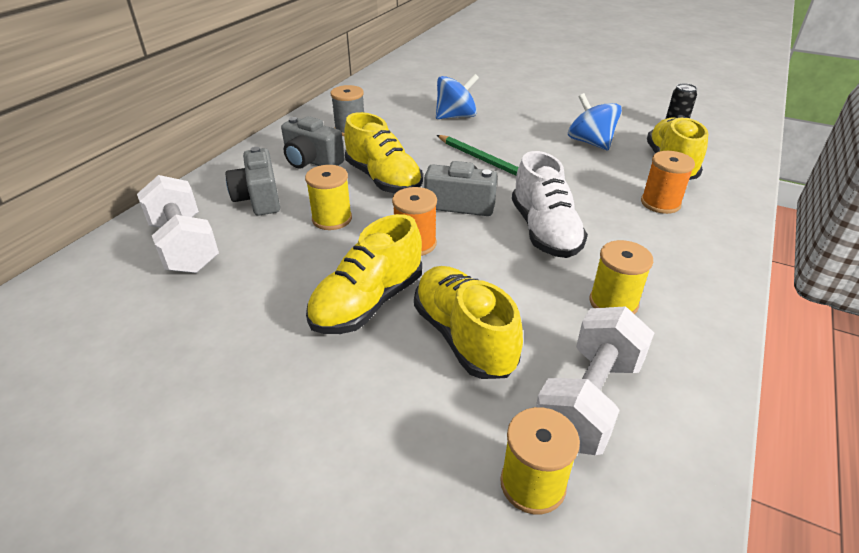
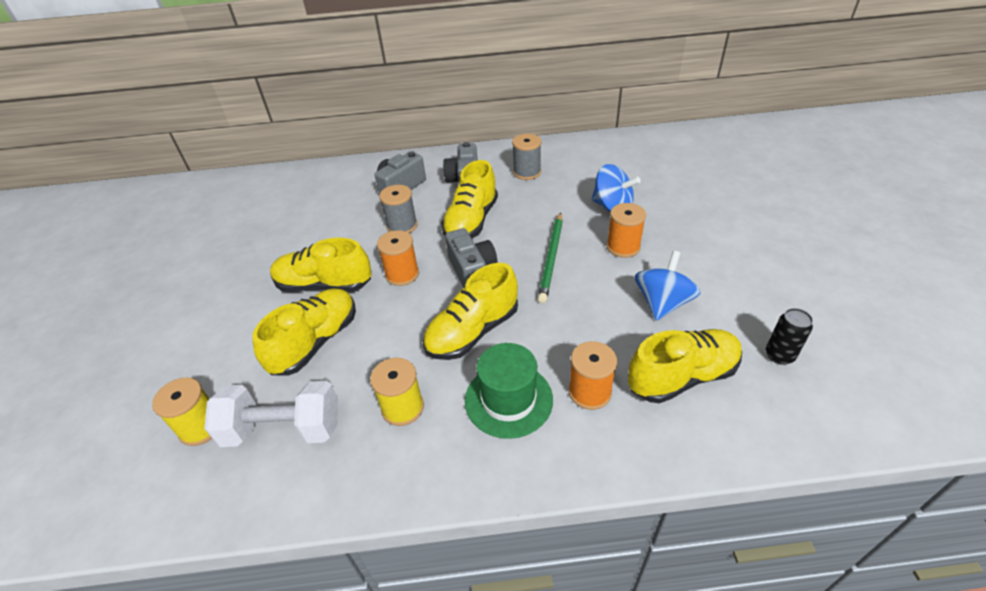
camera: 60 degrees right, 5 degrees up
(185, 246) = (332, 192): white dumbbell -> none
(332, 219) = (402, 226): yellow spool -> grey spool
(510, 131) = (623, 247): none -> orange spool
(544, 231) = (473, 332): white shoe -> yellow shoe
(643, 241) = (508, 399): none -> green hat

